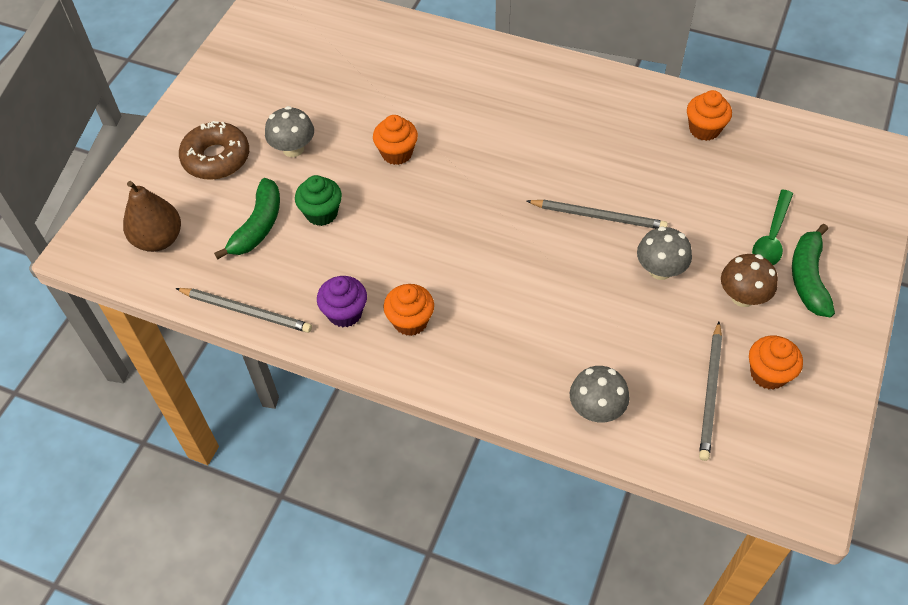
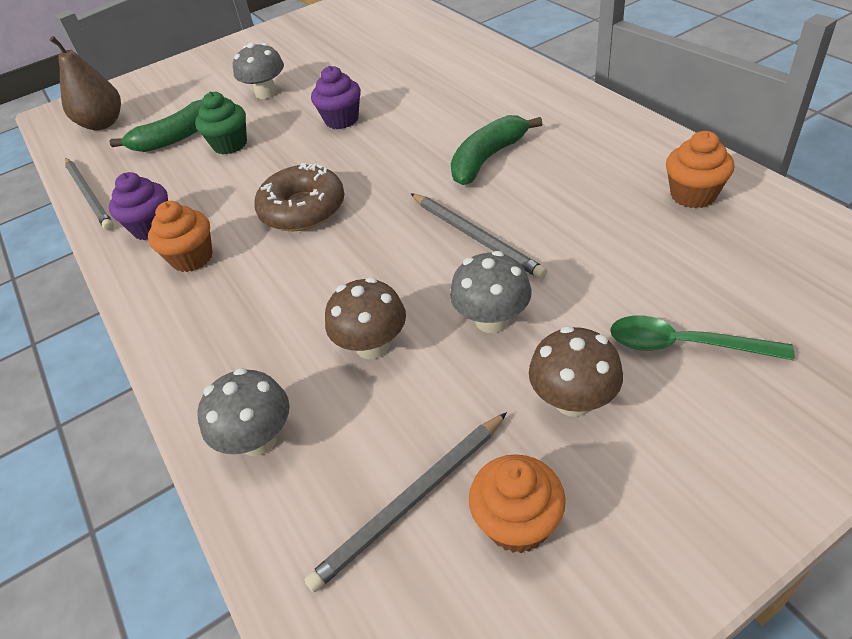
camera: 40 degrees right, 10 degrees down
(216, 158) = (206, 83): brown donut -> brown donut (303, 209)
(397, 153) = (341, 120): orange cupcake -> purple cupcake
(605, 320) = (372, 345): none -> brown mushroom
(771, 237) = (684, 345): green spoon -> green spoon turned 45 degrees clockwise
(808, 278) = (698, 422): green banana -> green banana (487, 158)

